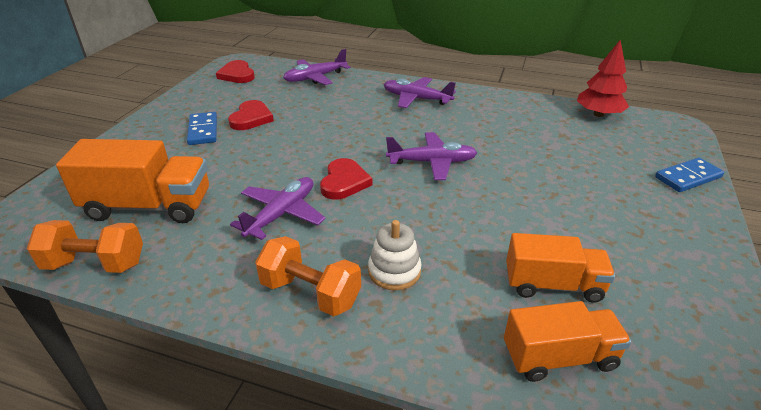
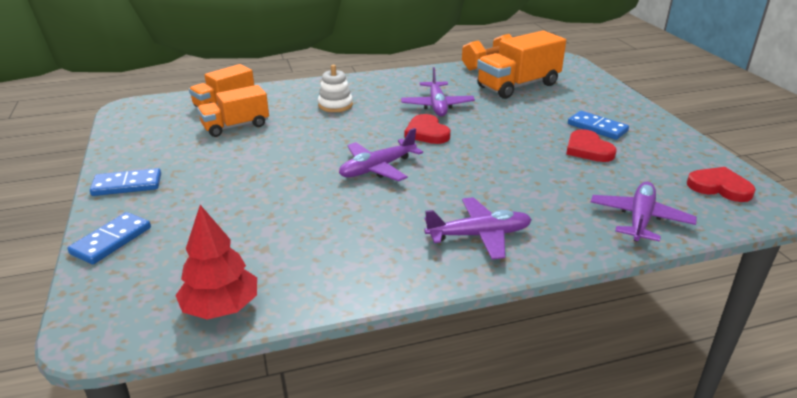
camera: 145 degrees right, 5 degrees down
(310, 293) = (369, 87): orange dumbbell -> none
(692, 233) = (127, 185): none -> blue domino

